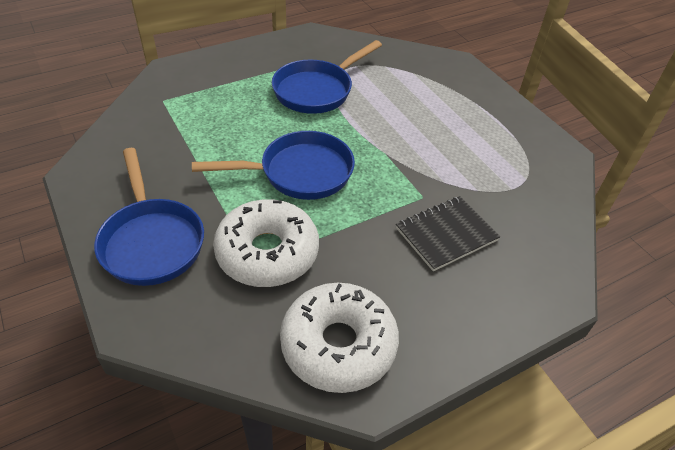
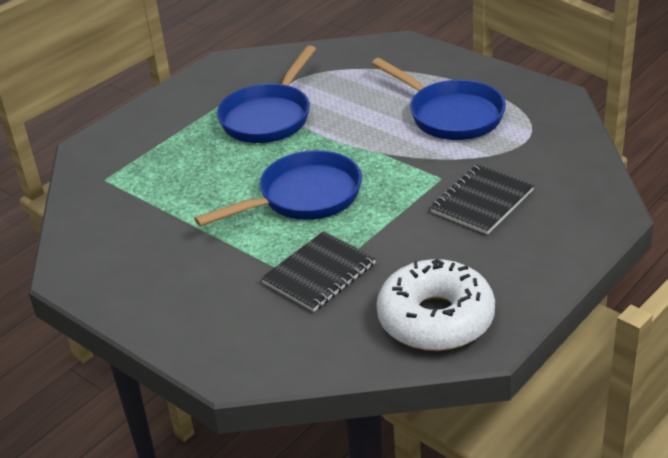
camera: 15 degrees left, 10 degrees down
(151, 241) = (195, 303): blue pan -> blue pan (450, 115)
(267, 252) = (319, 273): white donut -> black notebook

